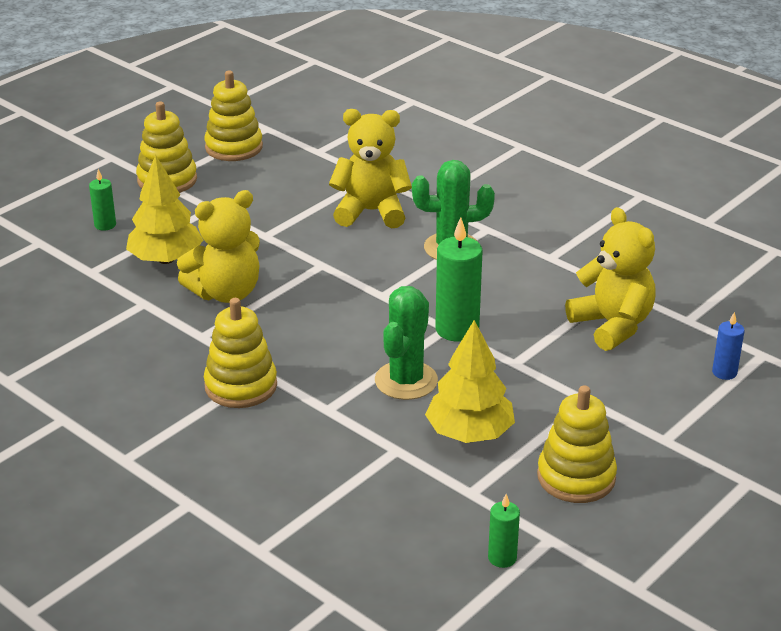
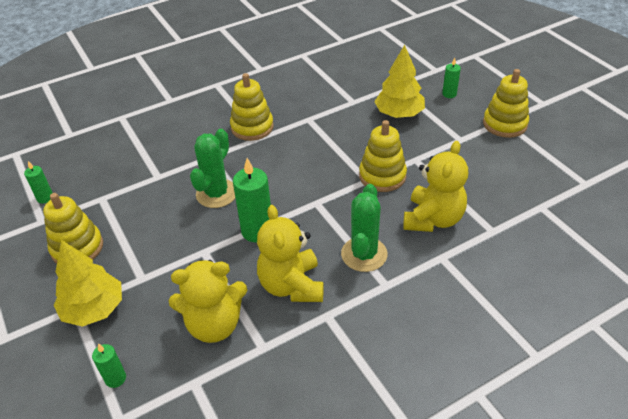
camera: 110 degrees right, 10 degrees up
(226, 293) = (350, 133): yellow teddy bear -> yellow teddy bear (291, 285)
(234, 147) = (552, 161): yellow stacking toy -> yellow stacking toy (382, 176)
(406, 381) = (216, 193): green cactus -> green cactus turned 75 degrees clockwise
(469, 433) = (150, 210): yellow tree -> yellow tree (94, 309)
(724, 372) = (115, 378): blue candle -> green candle

